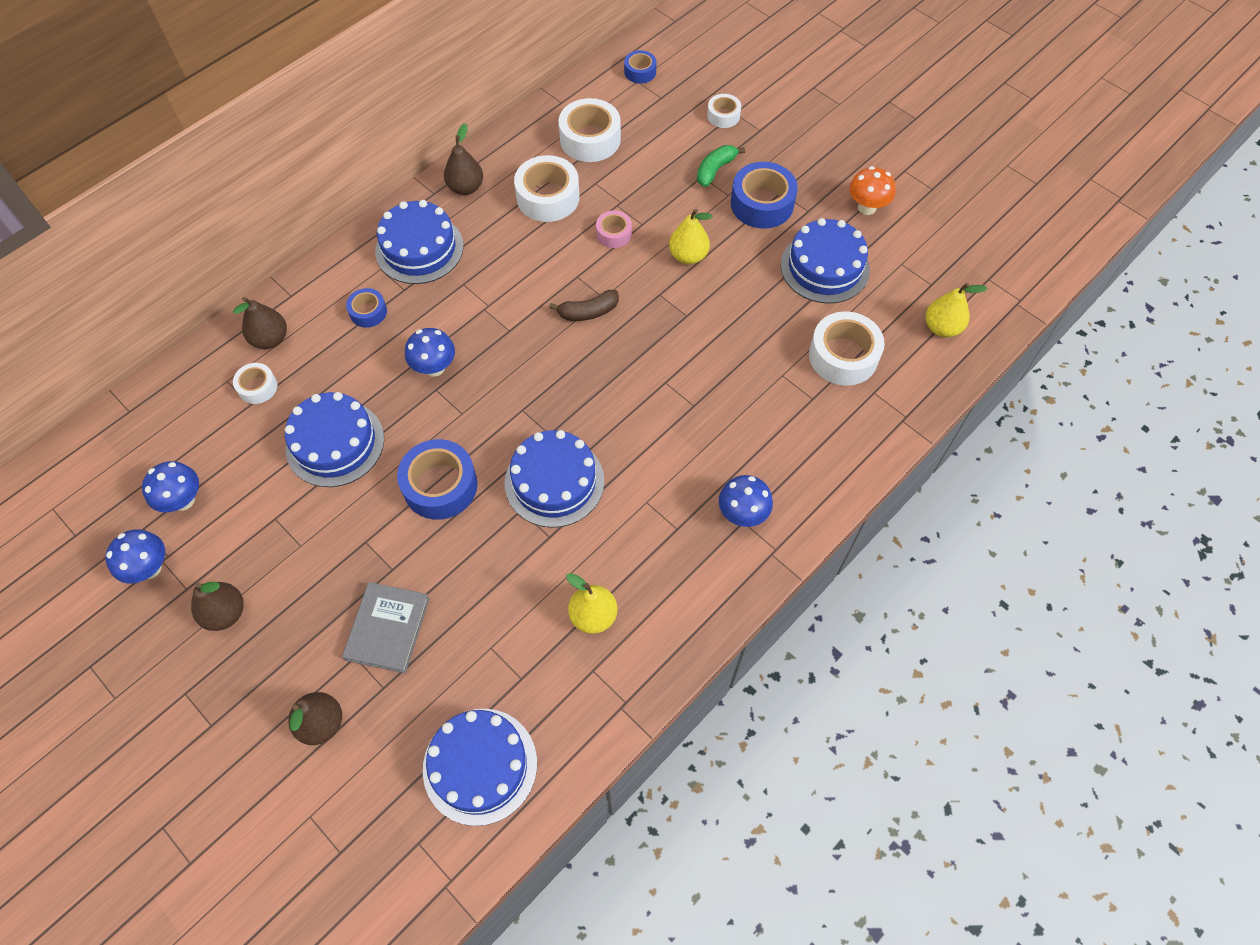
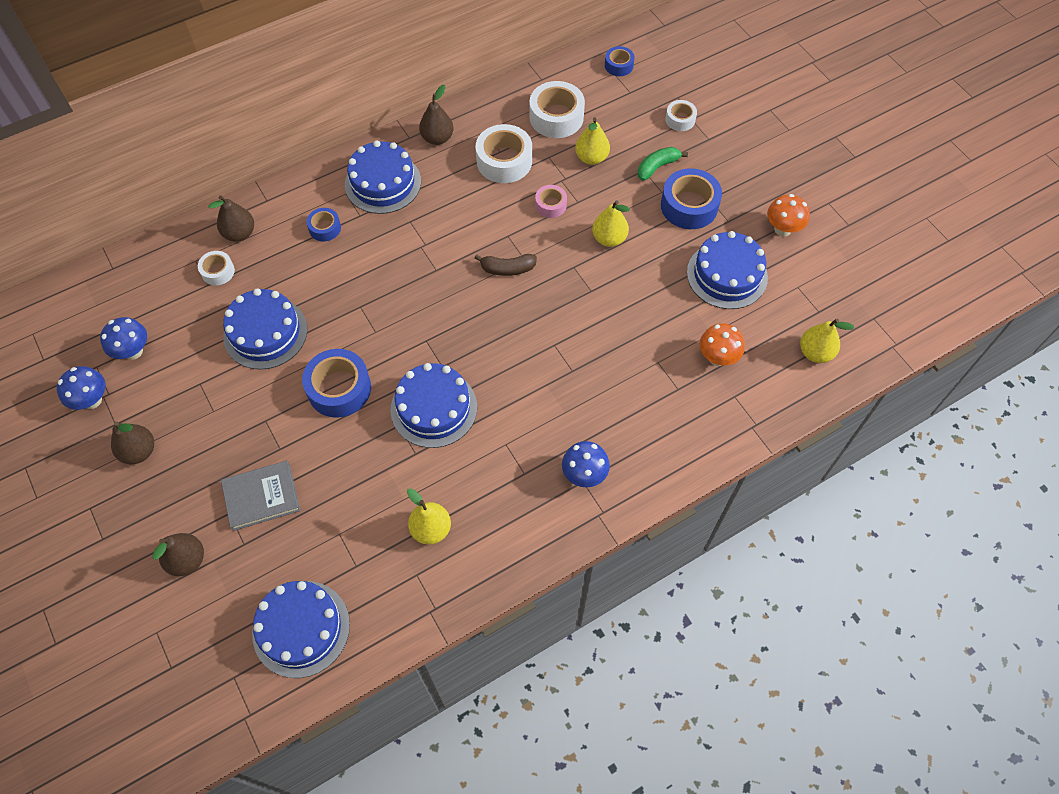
camera: 15 degrees right, 0 degrees up
(388, 629) = (261, 497): grey book -> grey book turned 45 degrees clockwise
(434, 367) = (364, 288): blue mushroom -> none
(642, 174) = (591, 158): none -> yellow pear
(843, 356) = (717, 357): white tape -> orange mushroom

